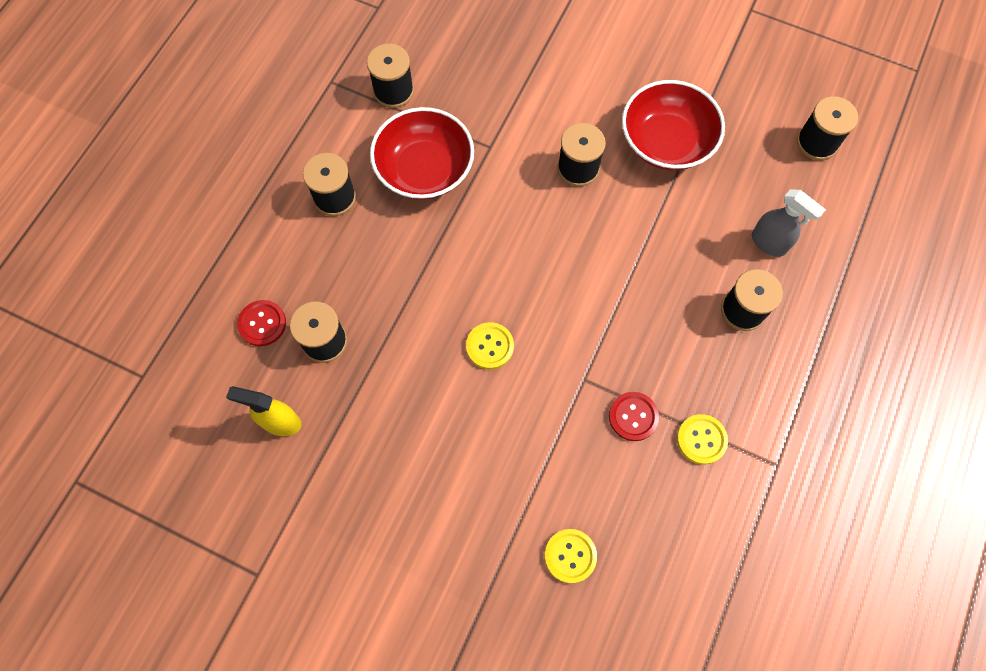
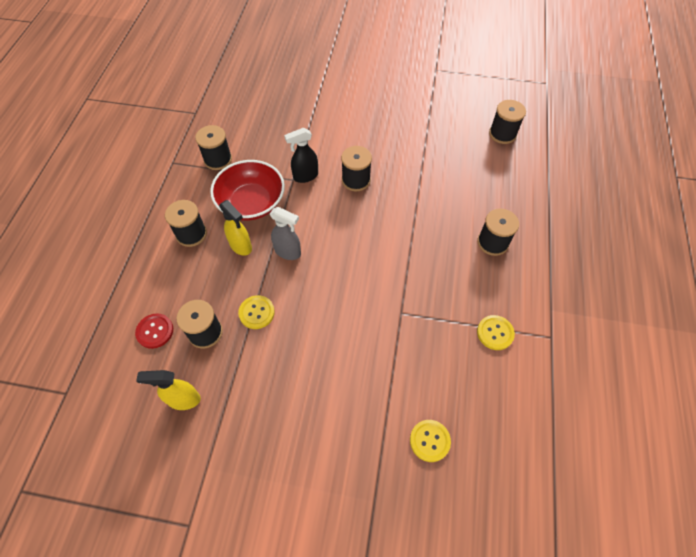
camera: 15 degrees left, 10 degrees down
(396, 231) = (241, 246): none -> yellow spray bottle
(490, 346) = (328, 307): yellow button -> yellow button (256, 312)
(508, 146) = (305, 176): none -> black spray bottle
(633, 417) = (443, 329): red button -> none
(666, 142) = (408, 153): red bowl -> none
(769, 243) = (494, 198): grey spray bottle -> grey spray bottle (288, 252)

